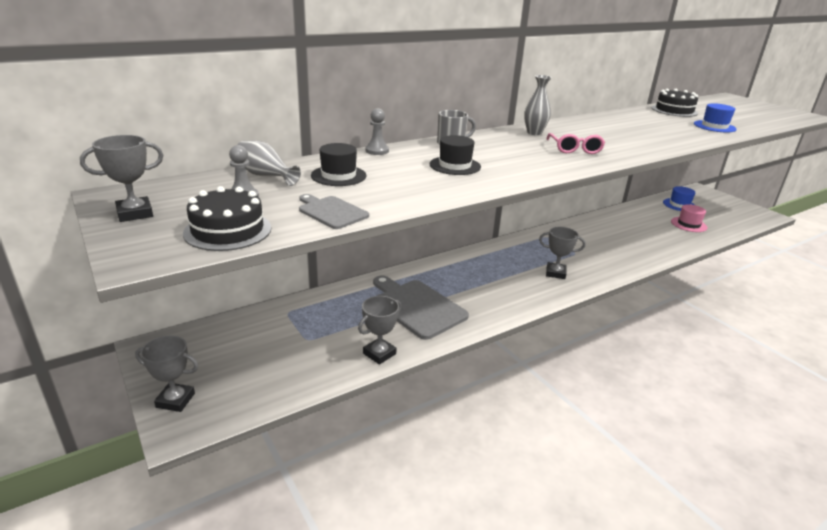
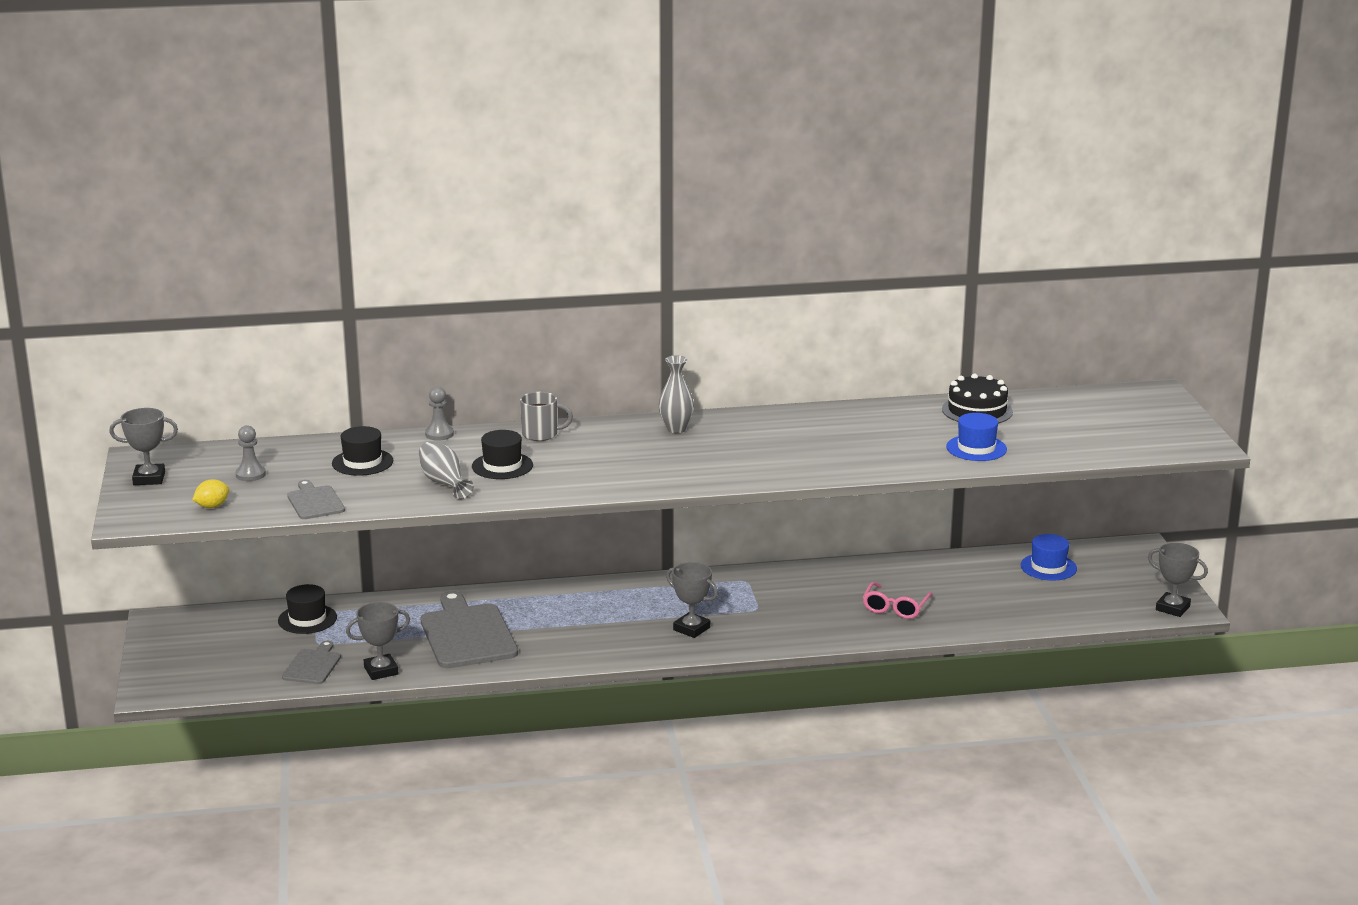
camera: 25 degrees right, 5 degrees down
(175, 400) = (160, 669): grey trophy -> grey trophy (1172, 608)
(228, 230) = (212, 506): black cake -> yellow lemon
(265, 176) = (290, 453): grey vase -> grey vase (444, 483)
(283, 319) = (307, 619): none -> black hat
(318, 362) = (313, 665): none -> grey cutting board
(574, 149) = (687, 461): pink glasses -> pink glasses (895, 607)
(688, 224) = (1008, 599): pink hat -> none

